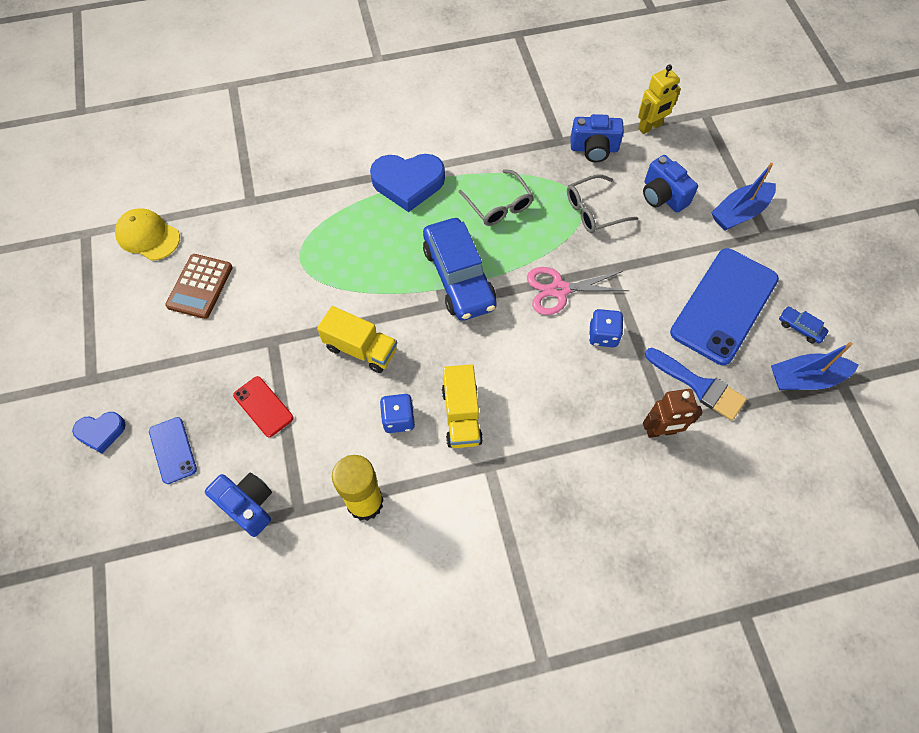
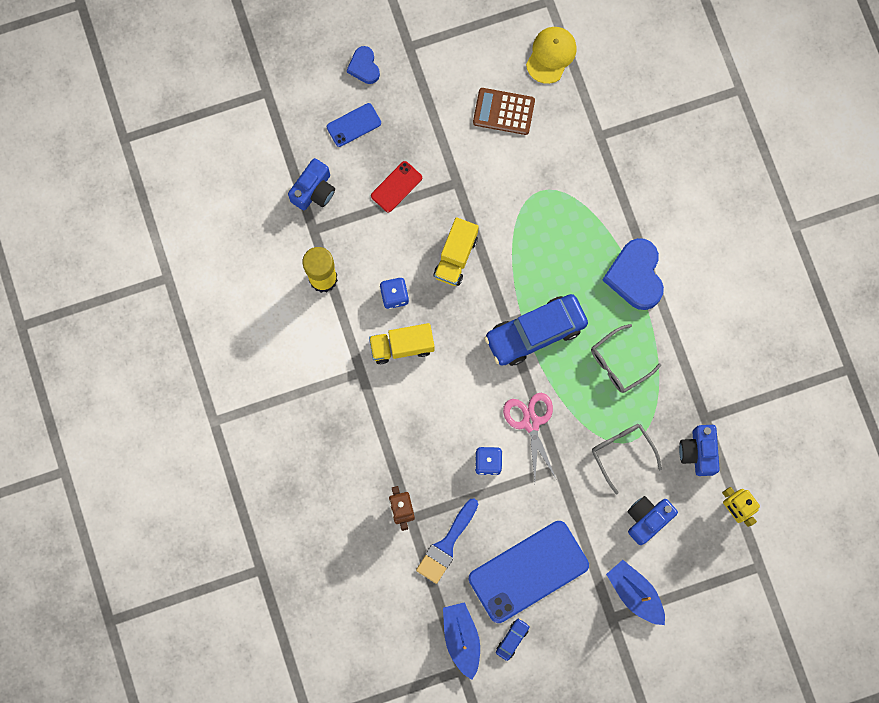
camera: 85 degrees right, 15 degrees up
(724, 306) = (528, 572): blue phone -> blue phone turned 60 degrees counterclockwise

